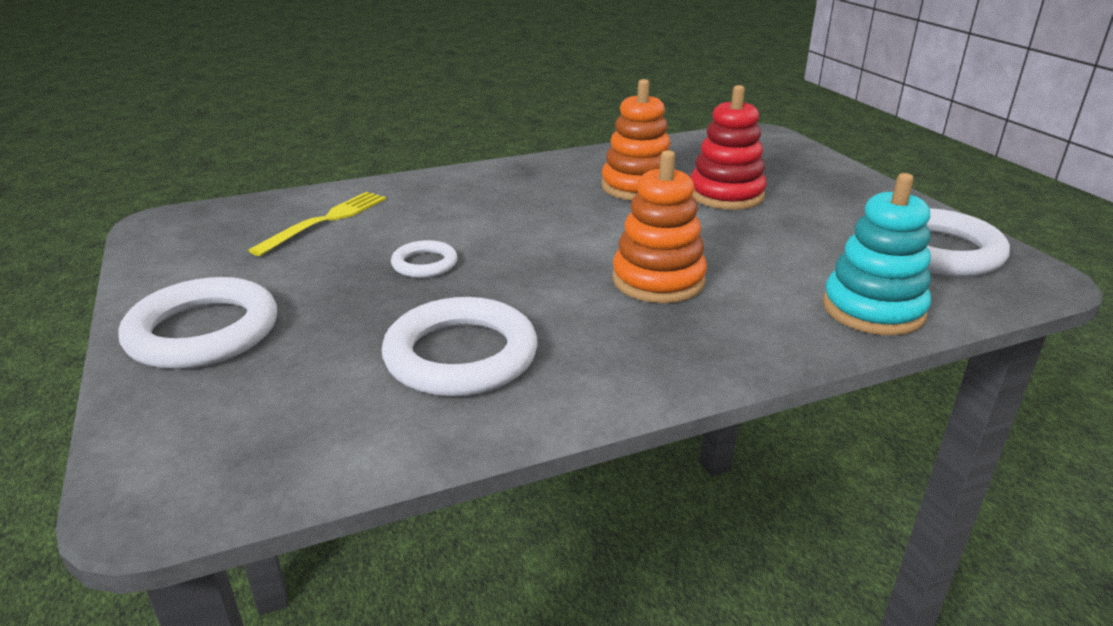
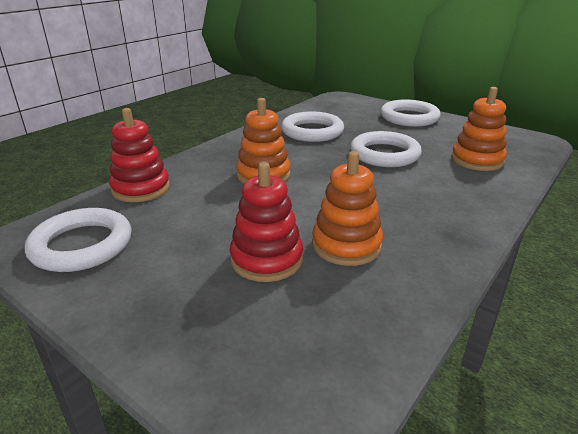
camera: 150 degrees right, 0 degrees up
(326, 221) = (477, 160): yellow fork -> orange stacking toy
(424, 264) = (384, 154): white ring -> white ring, size x1.92
(873, 309) = (141, 189): turquoise stacking toy -> red stacking toy

